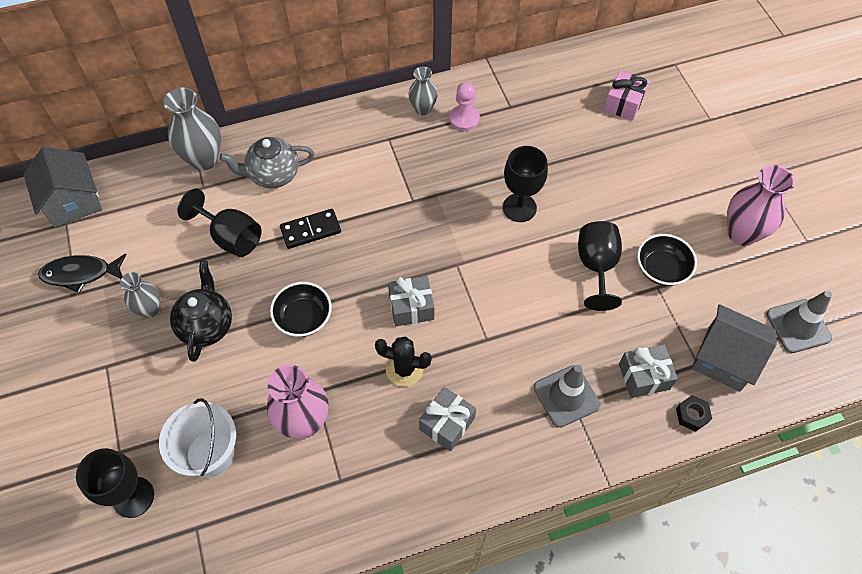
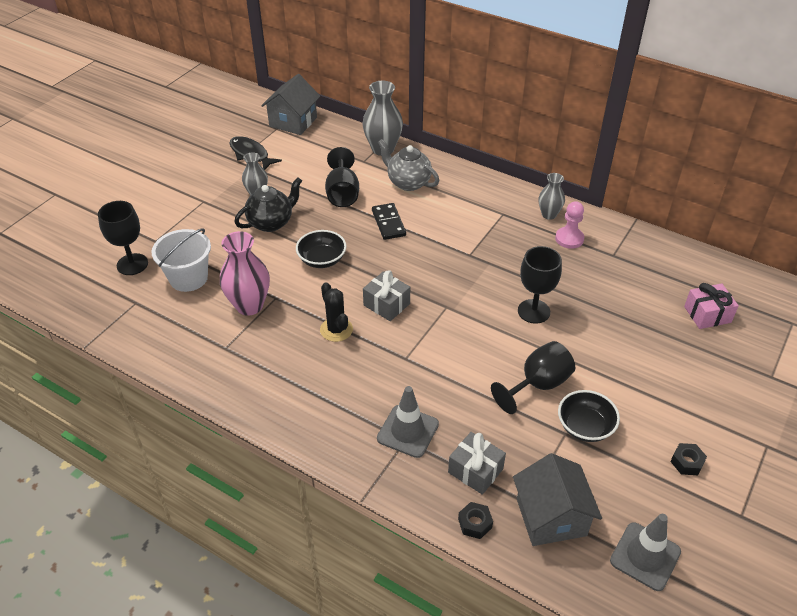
camera: 50 degrees right, 15 degrees down
(311, 230) = (388, 223): black domino -> black domino turned 45 degrees clockwise
(447, 424) = (318, 376): grey gift -> none
(742, 233) = (687, 462): pink vase -> black nut

